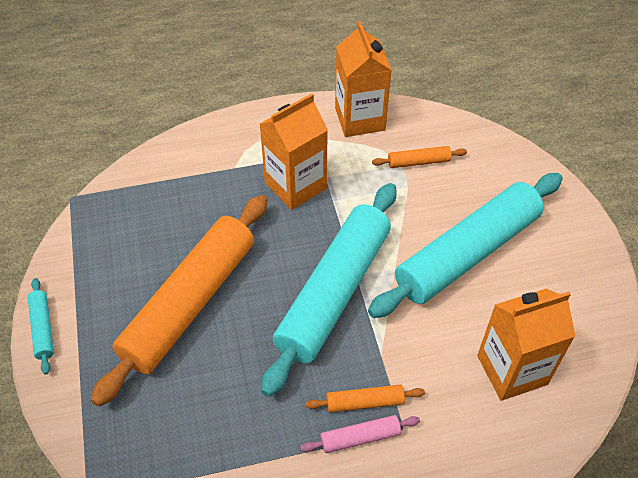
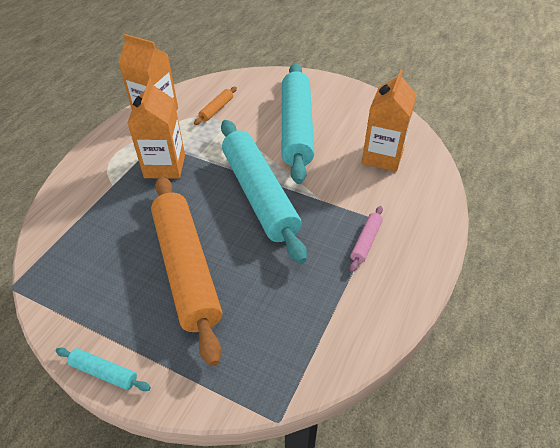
camera: 50 degrees left, 5 degrees down
(365, 402) = (345, 226): orange rolling pin -> none

